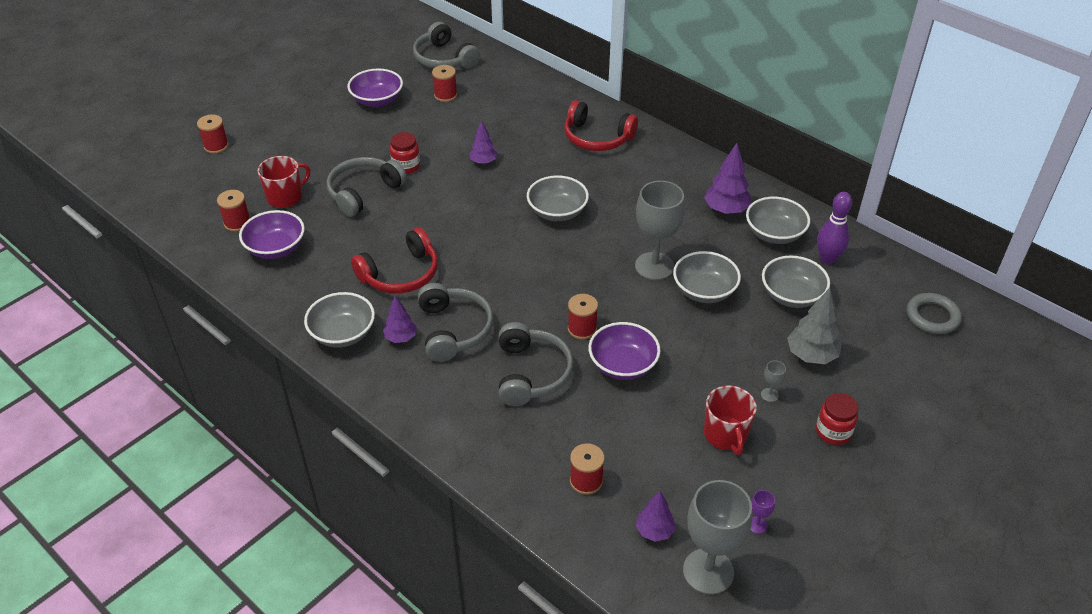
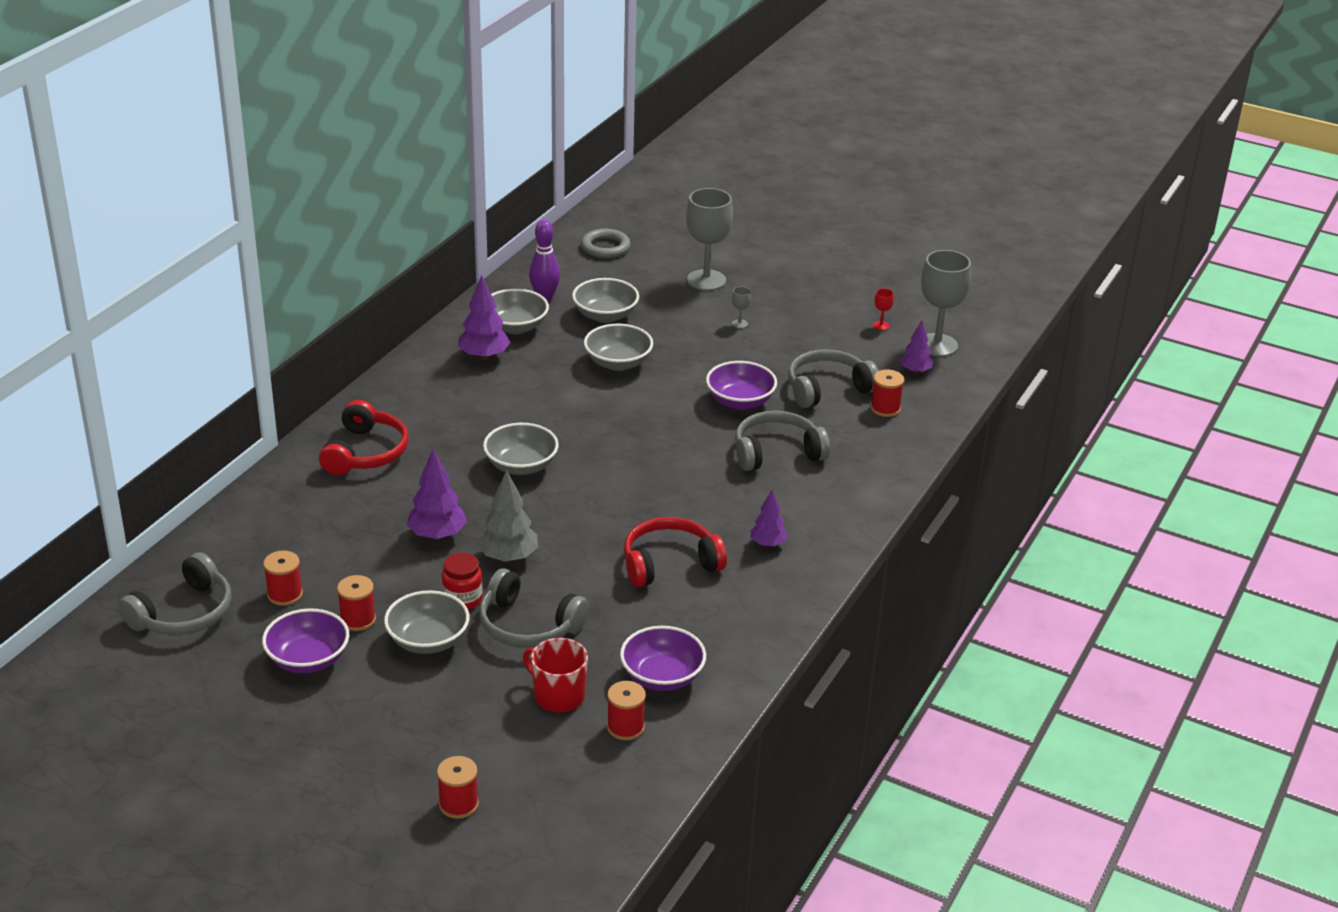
camera: 105 degrees left, 10 degrees down
(343, 334) = (780, 587): grey bowl -> grey bowl (428, 640)
(401, 274) = (669, 563): red headphones -> red headphones turned 60 degrees counterclockwise
(454, 330) = (740, 510): grey headphones -> grey headphones (827, 389)
(483, 162) = (437, 535): purple tree -> purple tree, size x1.56
(582, 329) = (702, 429): red spool -> red spool (358, 619)
(654, 266) = (591, 394): grey goblet -> grey goblet (706, 280)
(726, 435) = (796, 343): red mug -> none
(757, 525) = (881, 325): purple goblet -> red goblet
(811, 355) = (681, 305): grey tree -> grey tree (508, 557)
(833, 432) = (766, 294): red jar -> none

